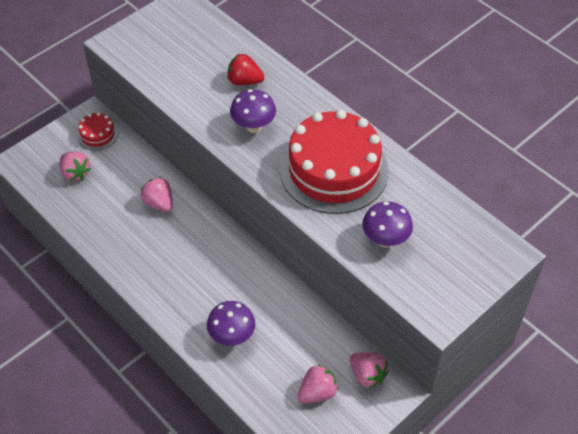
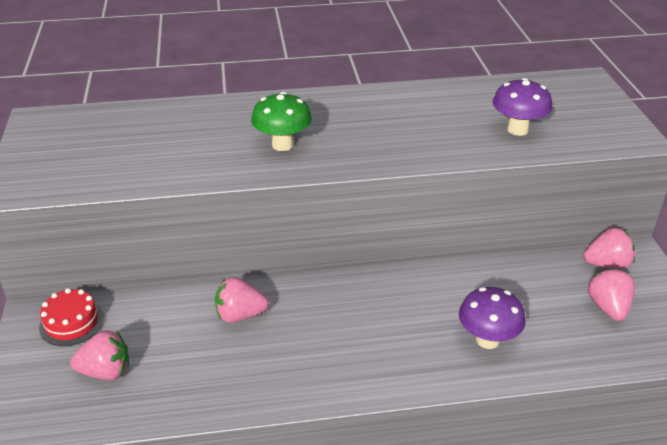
camera: 55 degrees left, 15 degrees down
(244, 81) = (212, 126): red strawberry -> none
(253, 126) = (282, 145): purple mushroom -> green mushroom
(334, 170) = (398, 123): red cake -> none

